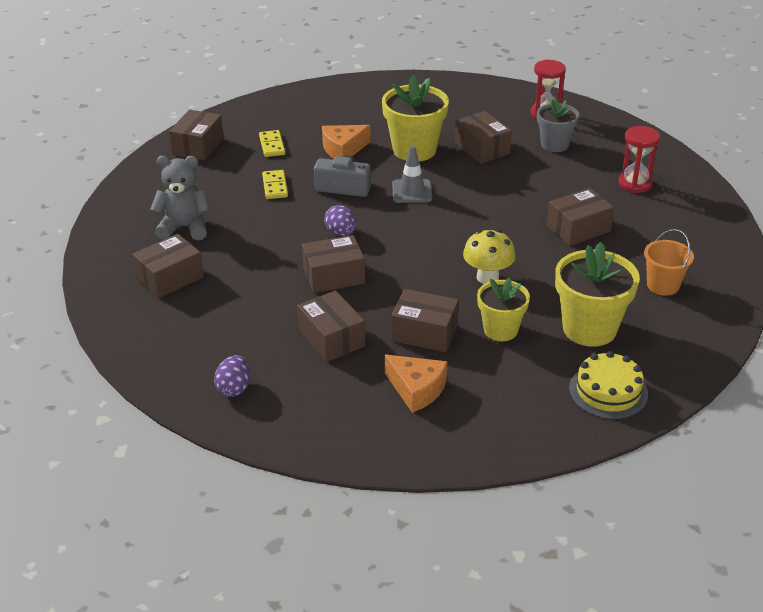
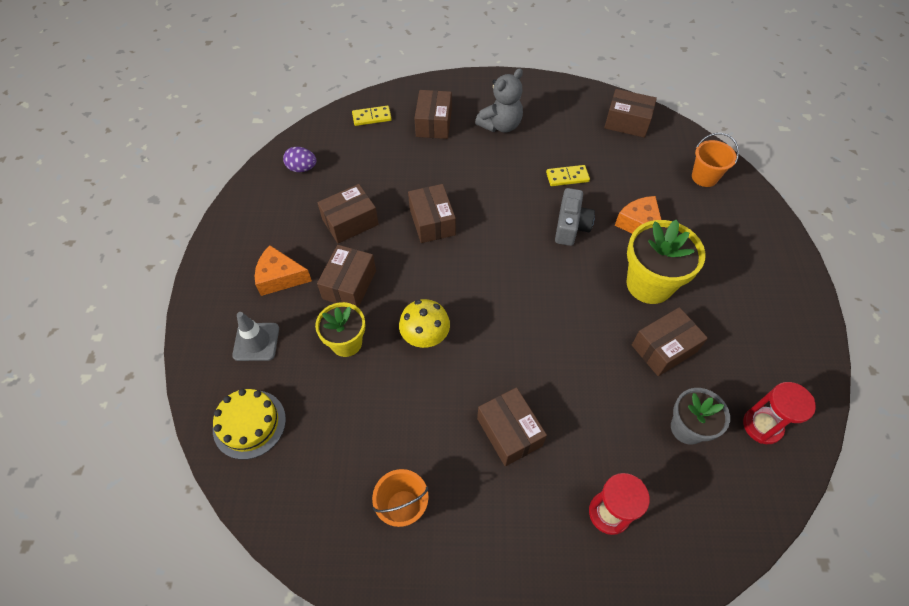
camera: 90 degrees right, 20 degrees up
(170, 278) = (434, 123): brown box -> brown box turned 45 degrees clockwise
(184, 228) = (500, 125): grey teddy bear -> grey teddy bear turned 45 degrees clockwise
(272, 145) = (637, 171): yellow domino -> yellow domino (372, 117)
(284, 111) = (704, 177): none -> orange bucket
(341, 233) = (495, 225): purple egg -> none
(412, 191) = (569, 280): grey traffic cone -> grey traffic cone (256, 342)
(416, 389) = (280, 277): orange cheese -> orange cheese turned 60 degrees clockwise
(589, 329) = (339, 420): yellow flower pot -> none

